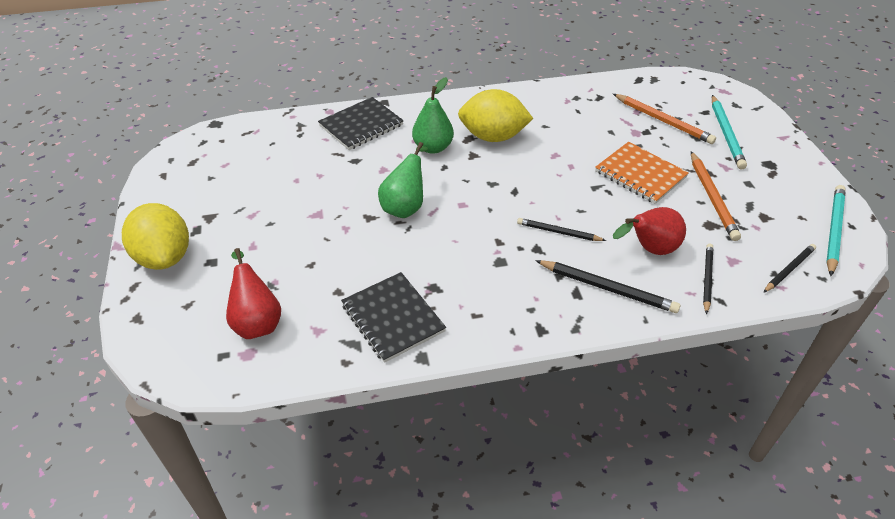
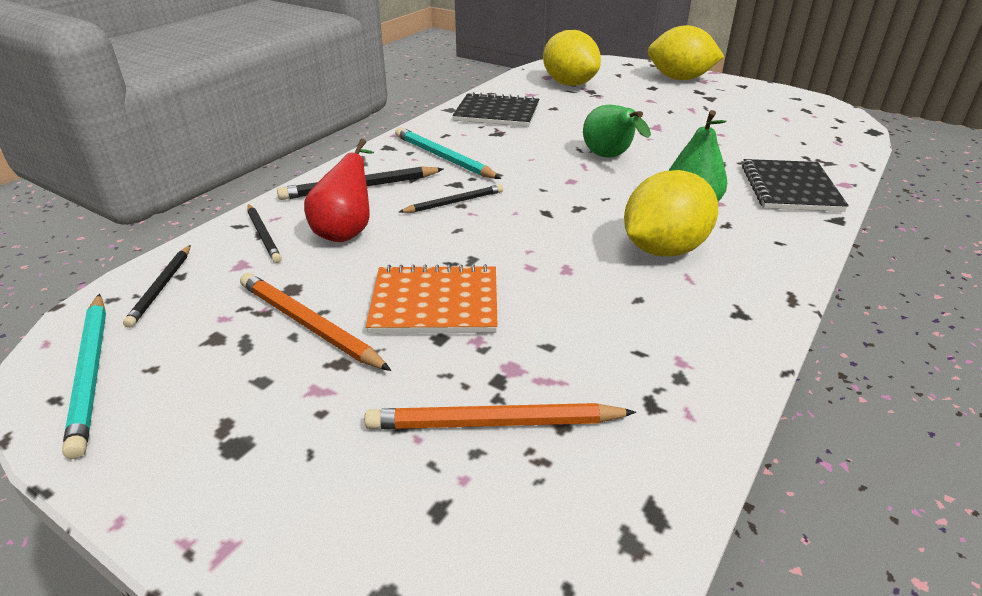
camera: 135 degrees right, 10 degrees down
(257, 321) = (569, 84): red pear -> yellow lemon
(726, 134) = (357, 470): turquoise pencil -> turquoise pencil (443, 157)

